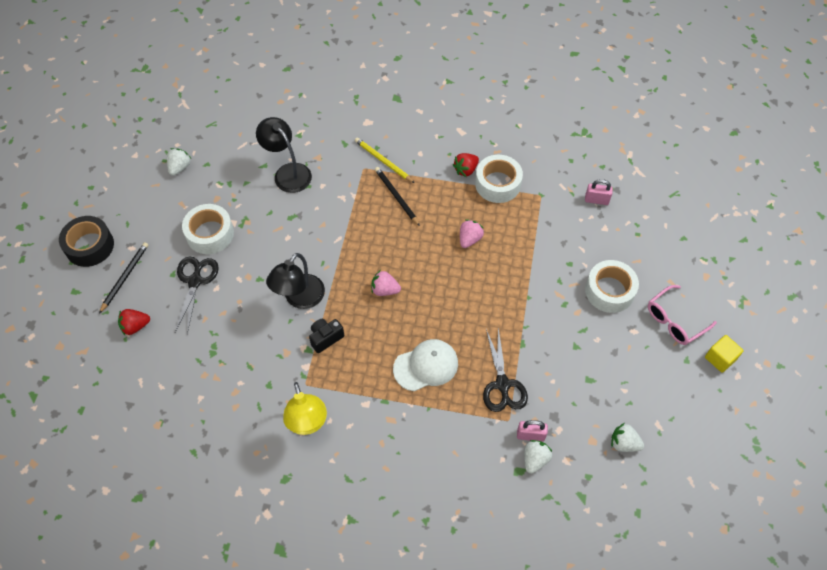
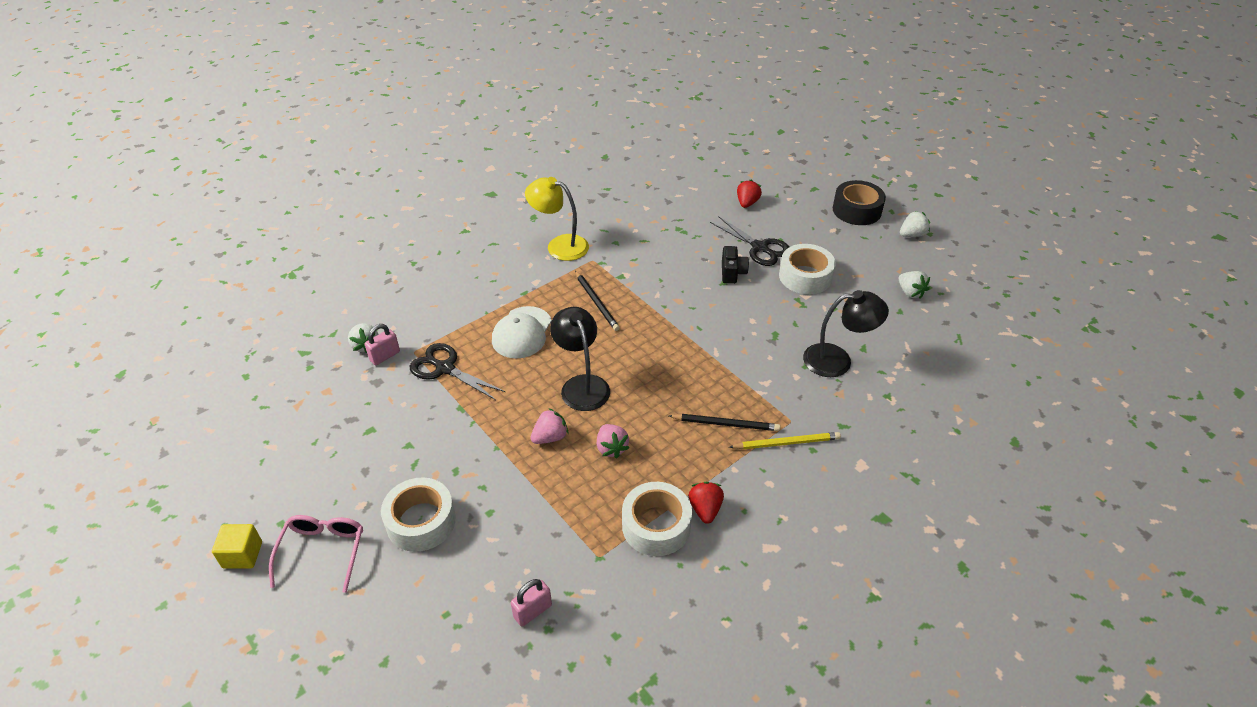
camera: 130 degrees right, 15 degrees down
(125, 277) = (803, 215): black pencil -> black pencil (596, 302)
(300, 299) = (676, 295): black lamp -> black lamp (582, 385)
(325, 338) = (619, 290): black camera -> black camera (732, 273)
(385, 290) = (624, 351): pink strawberry -> pink strawberry (550, 437)
(624, 443) = (295, 409): white strawberry -> white strawberry (912, 235)

